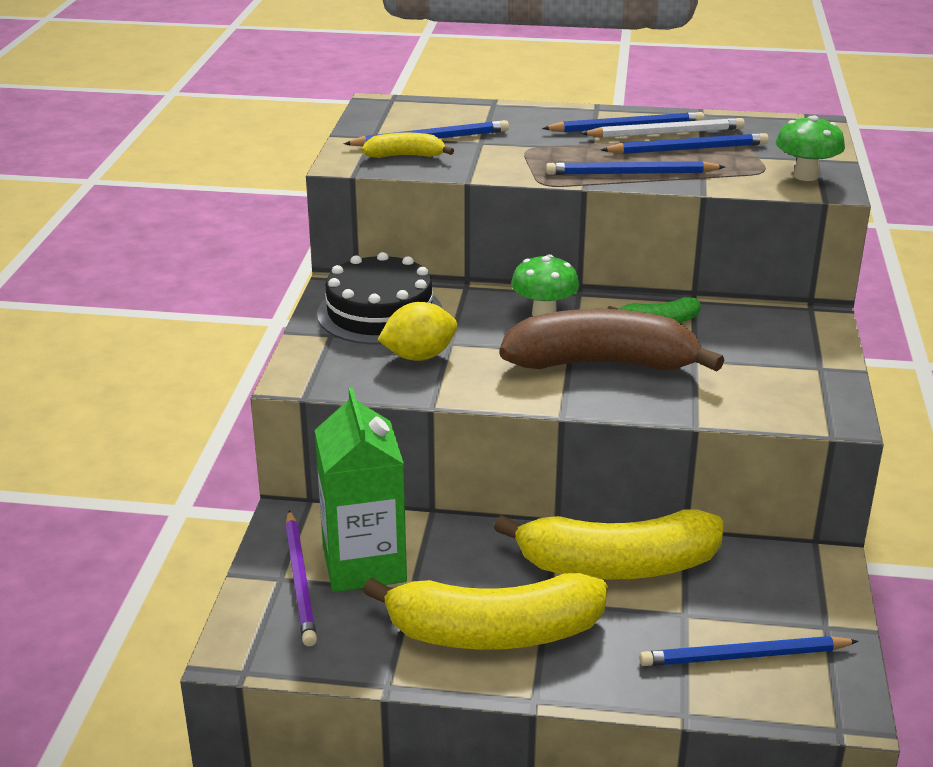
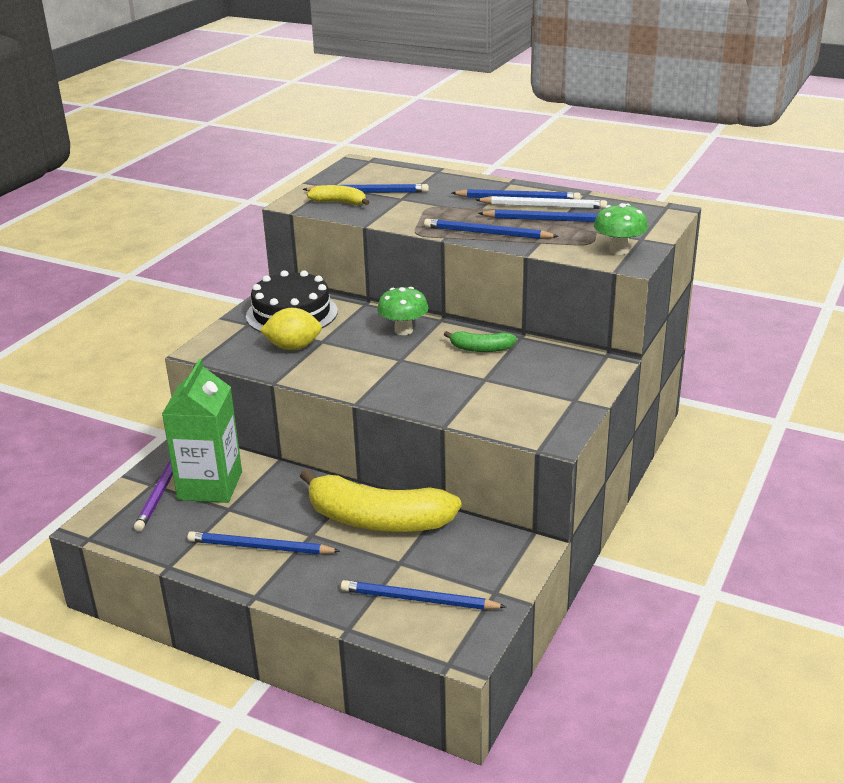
camera: 20 degrees right, 0 degrees up
(493, 633) = (260, 547): yellow banana -> blue pencil
(602, 364) = (415, 372): brown banana -> none

